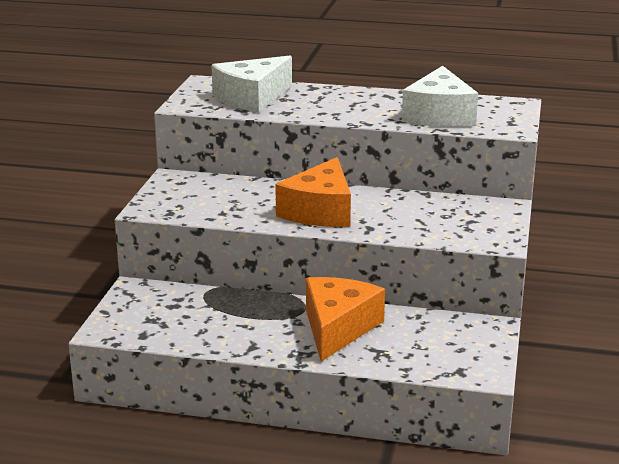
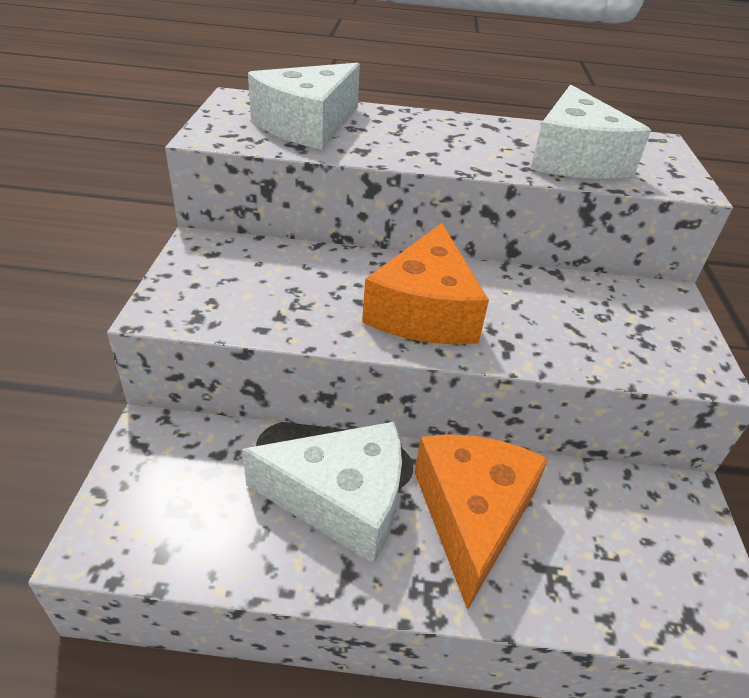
camera: 10 degrees left, 15 degrees up
(255, 319) = (342, 500): none -> white cheese

